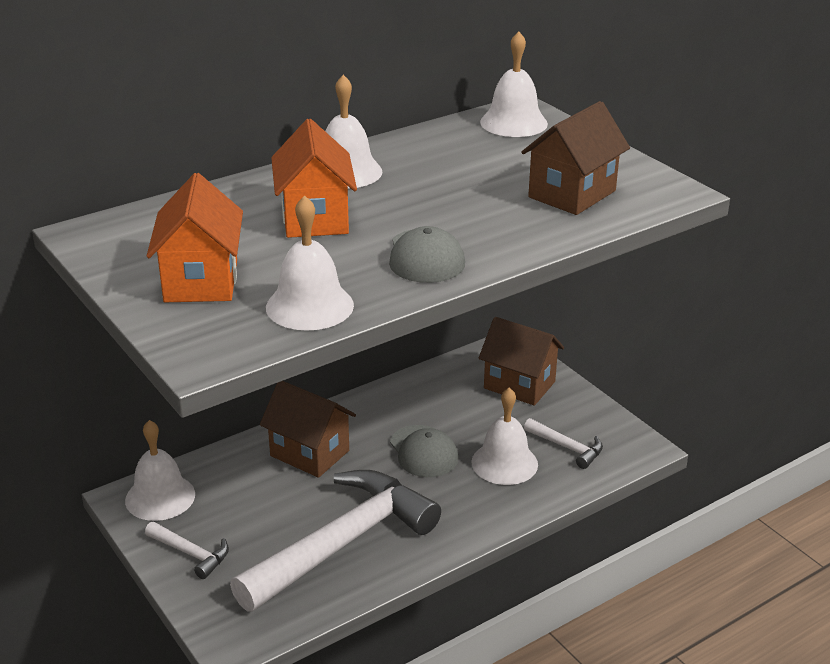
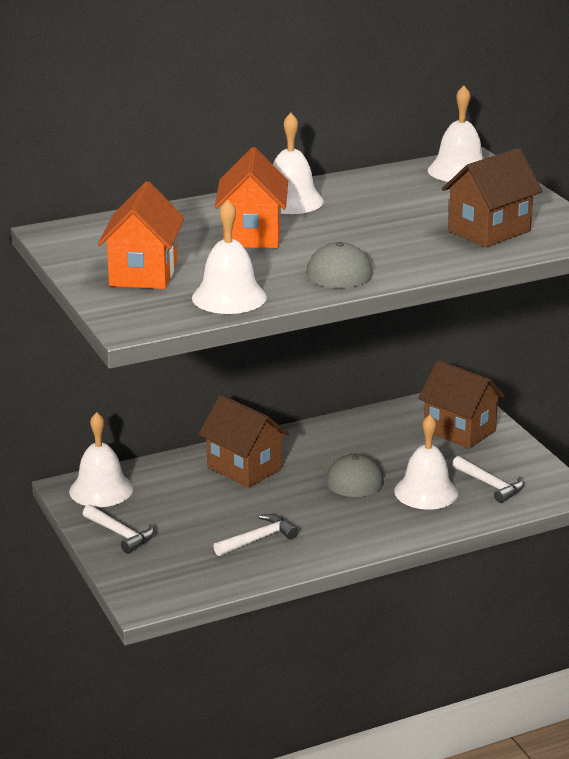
camera: 10 degrees right, 5 degrees down
(342, 543) = (258, 539): white hammer -> white hammer, size x0.42

